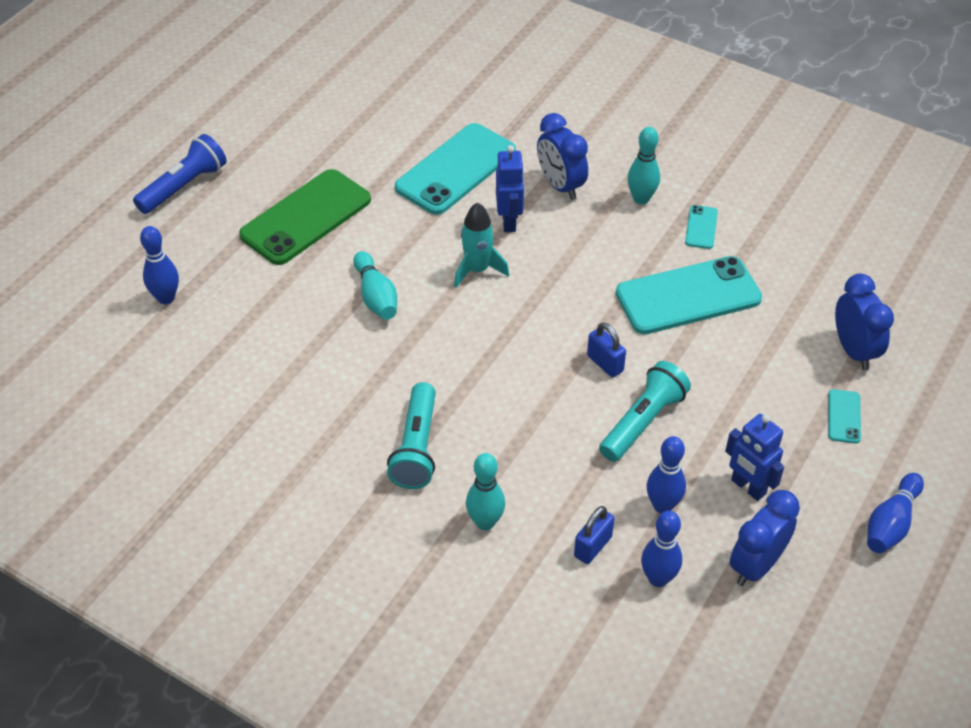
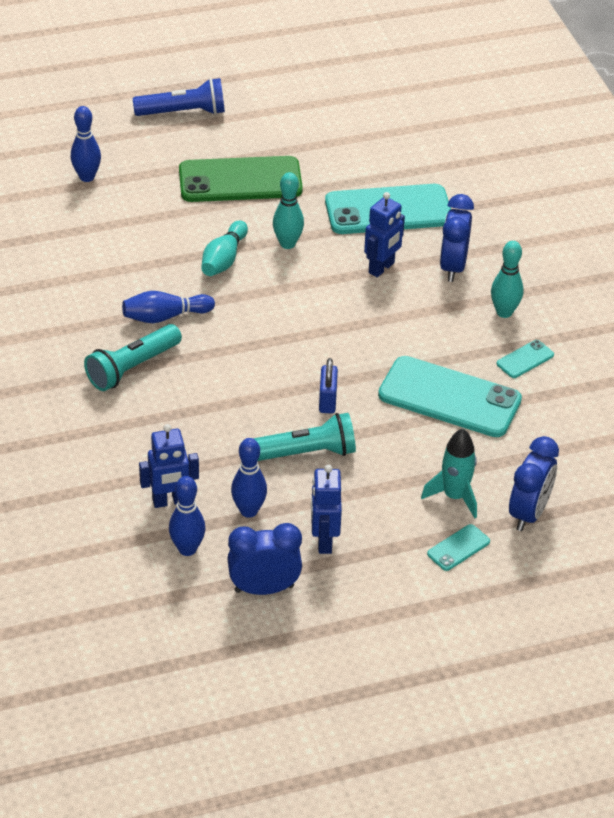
camera: 40 degrees right, 5 degrees down
(477, 270) = (316, 286): turquoise rocket -> turquoise rocket (454, 496)
(485, 522) = (119, 440): turquoise bowling pin -> turquoise bowling pin (287, 244)
(592, 546) = (169, 501): blue padlock -> blue robot
(891, 523) = (397, 633): blue bowling pin -> blue bowling pin (165, 317)

